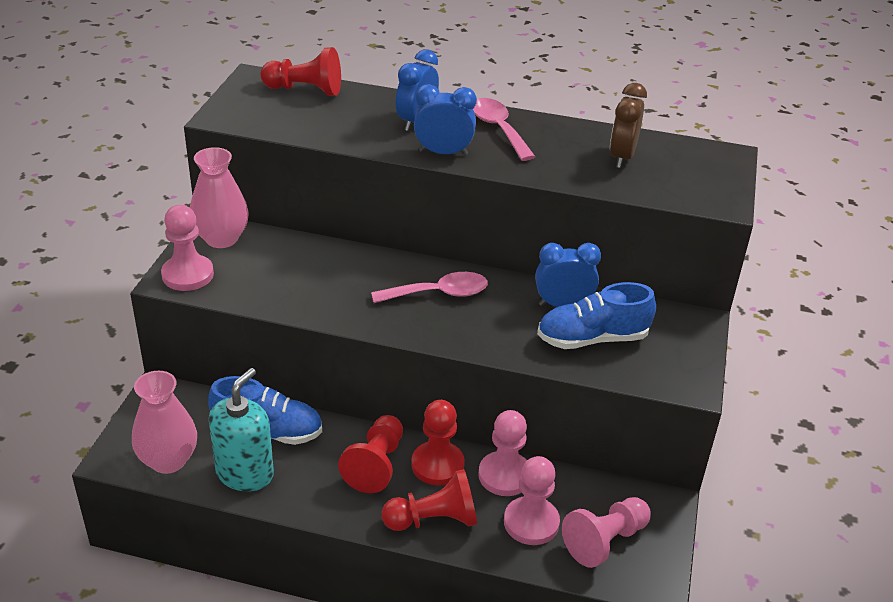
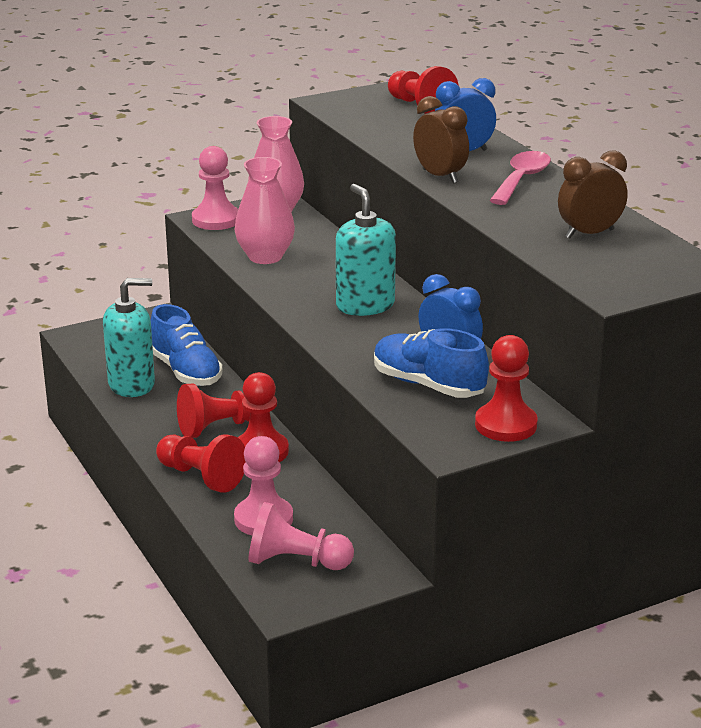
camera: 50 degrees right, 10 degrees down
(168, 460) = (101, 353): pink vase -> pink vase (265, 257)
(439, 294) = (365, 305): pink spoon -> turquoise soap dispenser
(443, 153) = (440, 176): blue clock -> brown clock
(504, 475) = (297, 484): pink pawn -> none
(685, 341) = (506, 425): none -> red pawn

